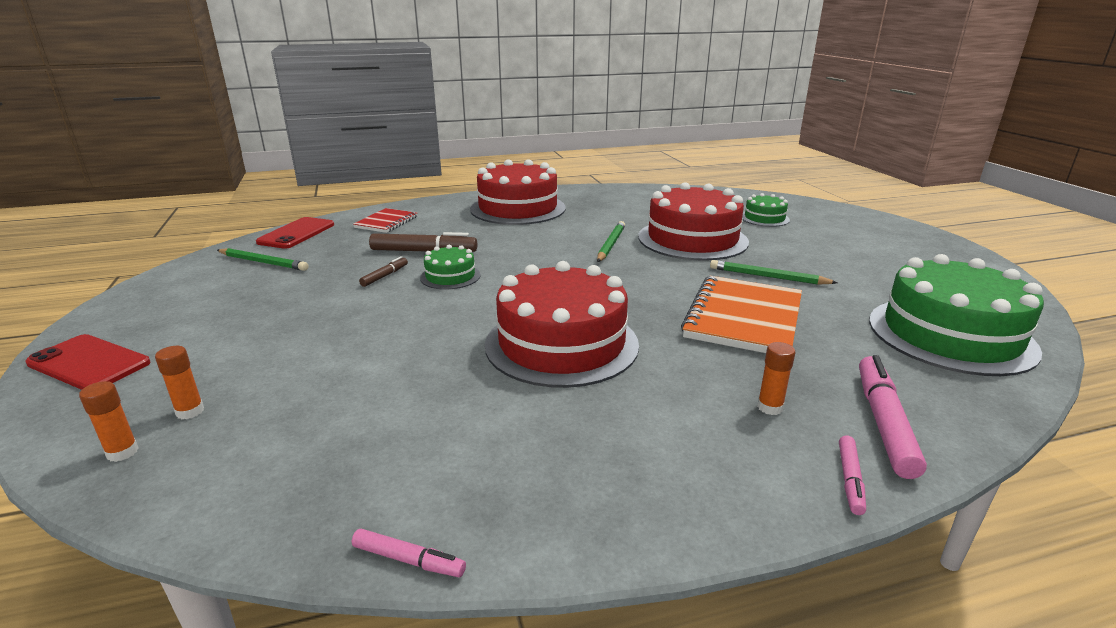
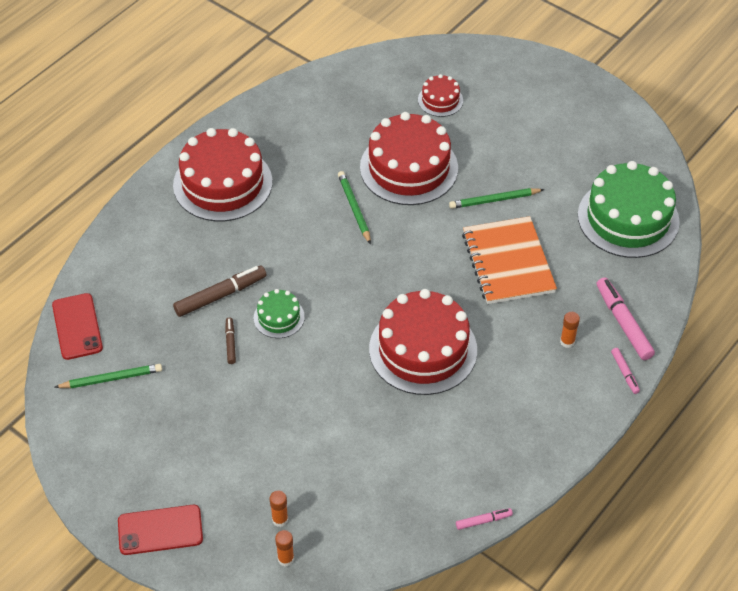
camera: 35 degrees left, 25 degrees up
(386, 222) = (133, 268): red notebook -> none
(764, 218) = (440, 100): green cake -> red cake

